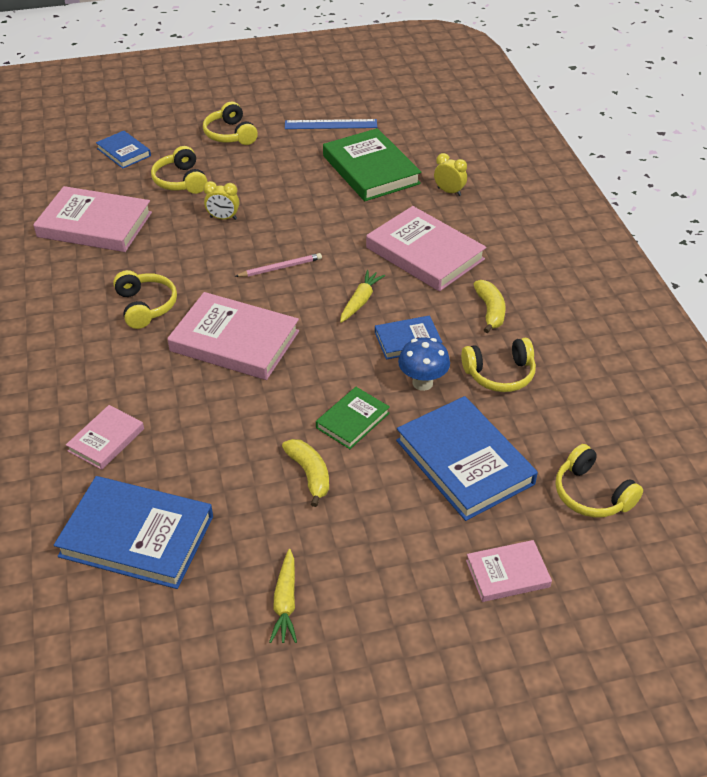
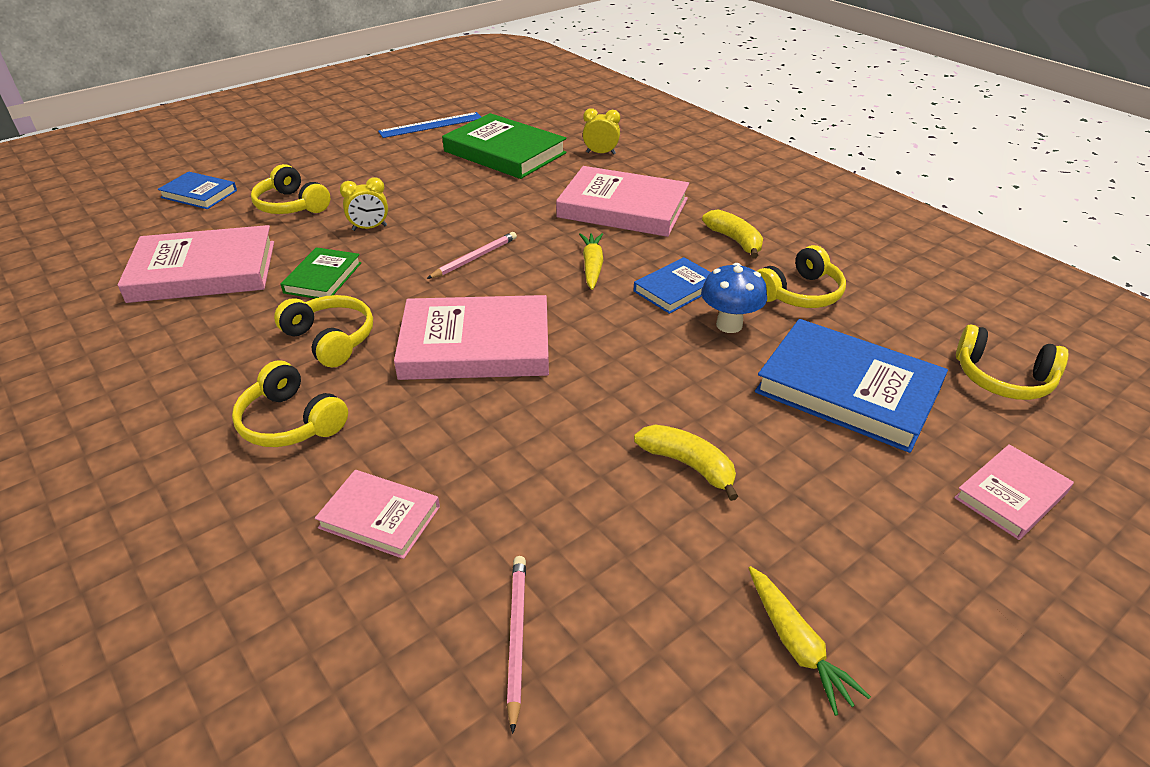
camera: 25 degrees left, 5 degrees down
(106, 440) = (379, 517): pink book -> pink book turned 75 degrees counterclockwise
(137, 536) = (516, 638): blue book -> pink pencil
(230, 134) = (323, 154): yellow headphones -> yellow headphones (291, 422)
(352, 420) = (687, 387): green book -> green book (323, 278)

